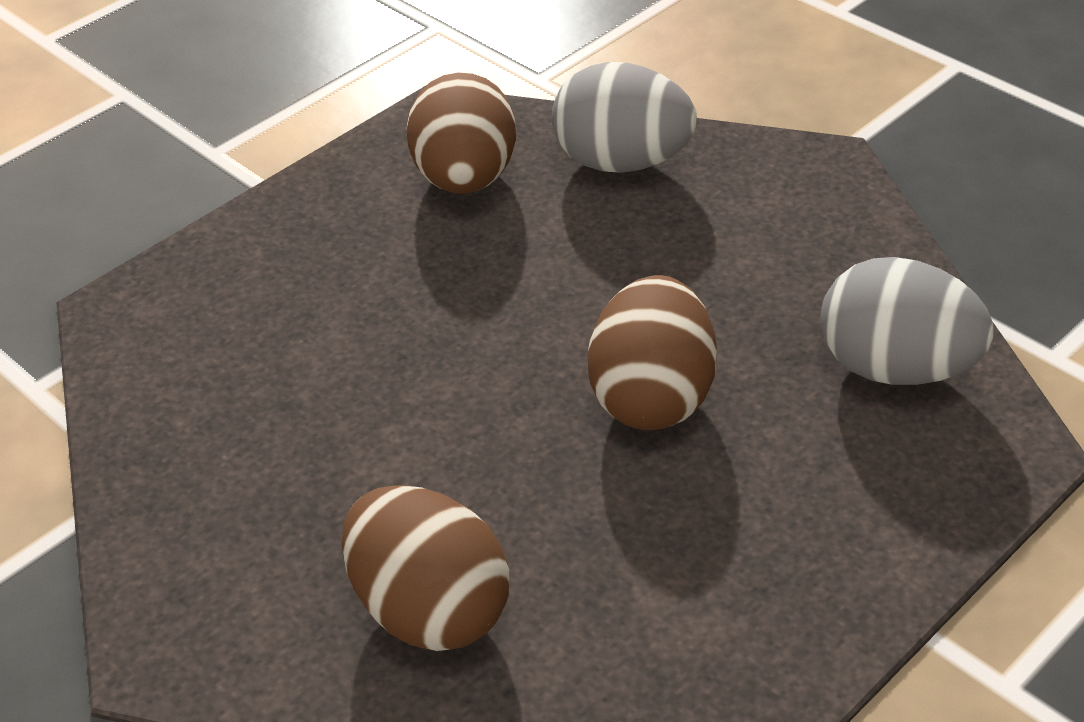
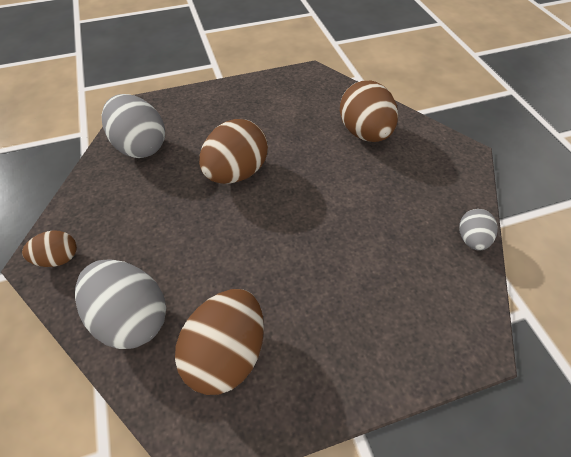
camera: 155 degrees left, 10 degrees up
(132, 455) = (471, 239): none -> grey egg
(801, 173) = (58, 258): none -> brown egg

